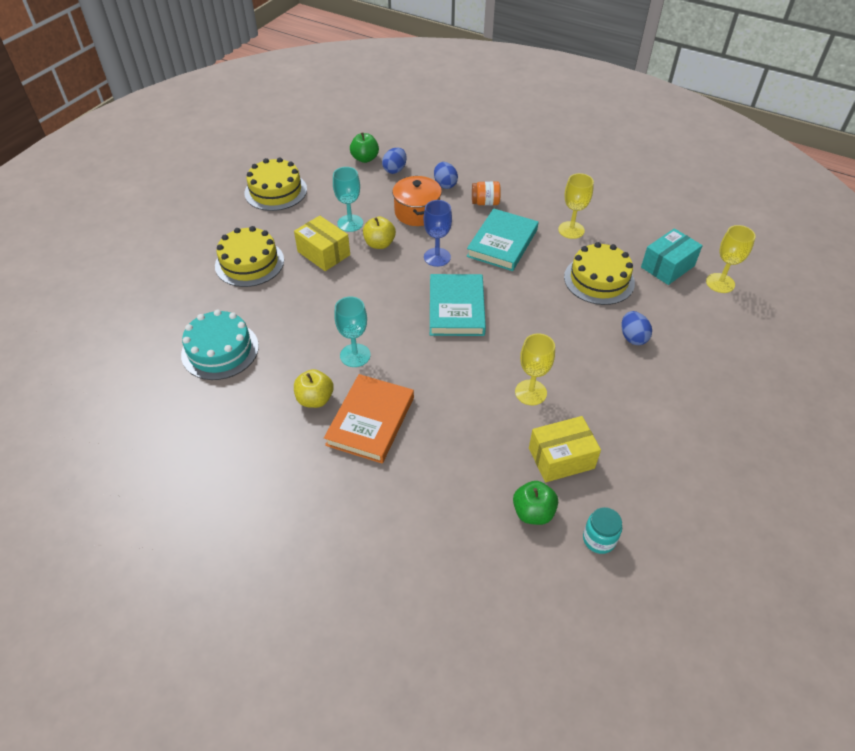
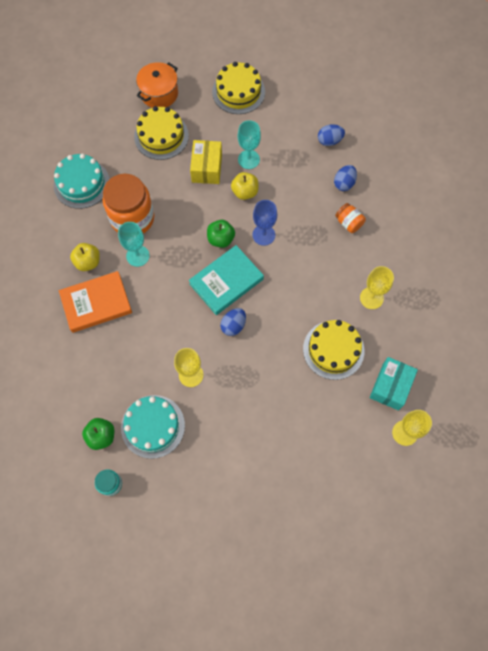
camera: 50 degrees right, 20 degrees up
(309, 335) = (132, 218): none -> orange jar
(365, 159) = (323, 113): green apple -> green apple (221, 239)
(417, 212) = (297, 189): orange pot -> orange pot (159, 94)
(502, 243) = (315, 264): turquoise book -> none
(561, 458) = (153, 426): yellow box -> turquoise cake
(633, 337) = (293, 406): blue egg -> blue egg (233, 325)
(667, 266) = (390, 386): turquoise box -> turquoise box turned 75 degrees counterclockwise

